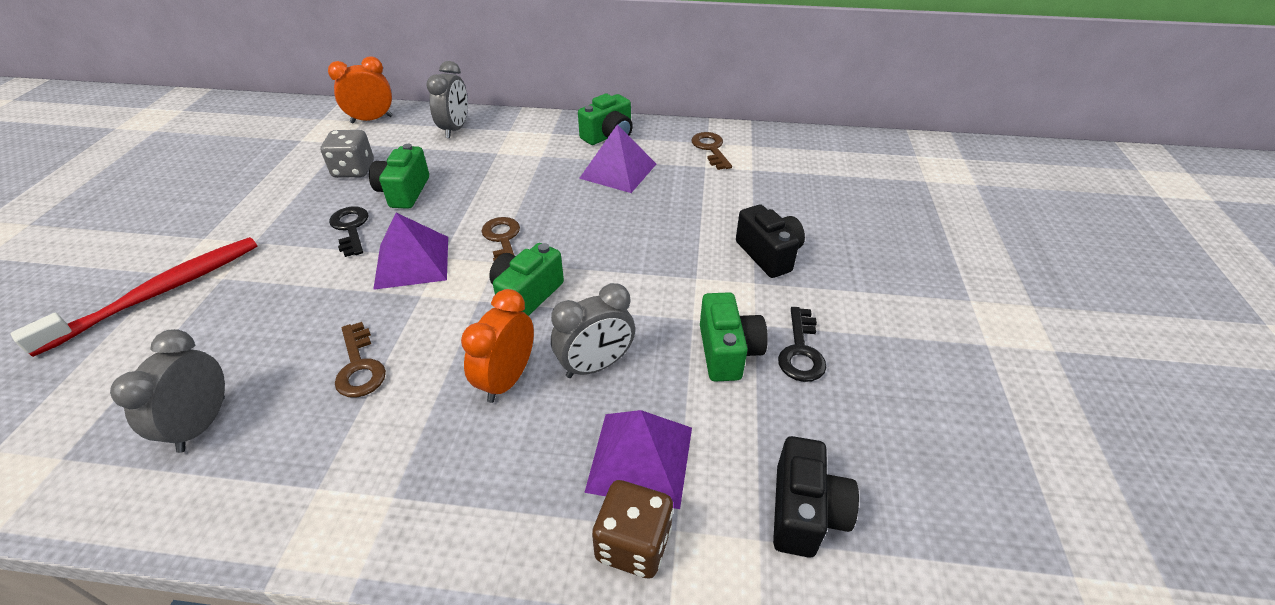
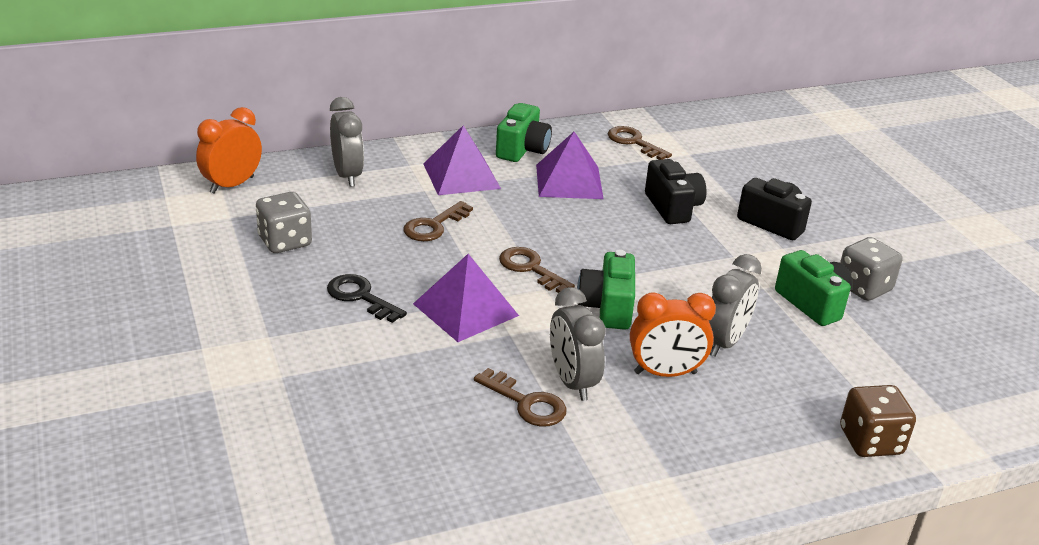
camera: 30 degrees left, 10 degrees down
(160, 293) = (231, 407): red toothbrush -> none
(202, 424) = (440, 487): grey clock -> grey clock (572, 382)
(404, 192) = (372, 250): green camera -> none
(471, 183) = (434, 226): none -> brown key
(507, 379) = (665, 373): orange clock -> orange clock turned 90 degrees counterclockwise
(640, 458) = (823, 391): purple pyramid -> purple pyramid (461, 176)
(801, 351) = (863, 287): black key -> grey dice
(805, 512) = (957, 386): black camera -> black camera (673, 207)

